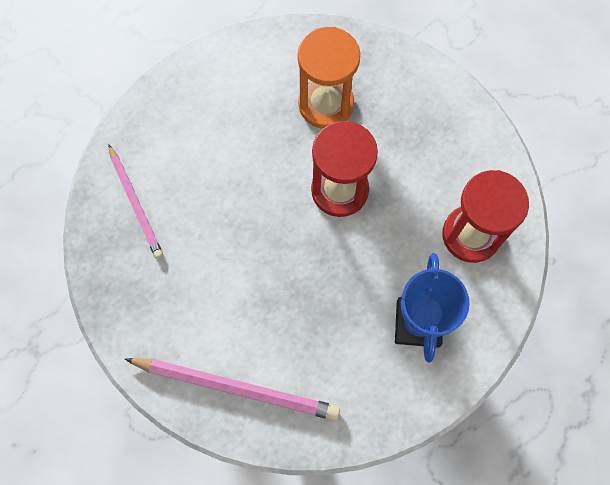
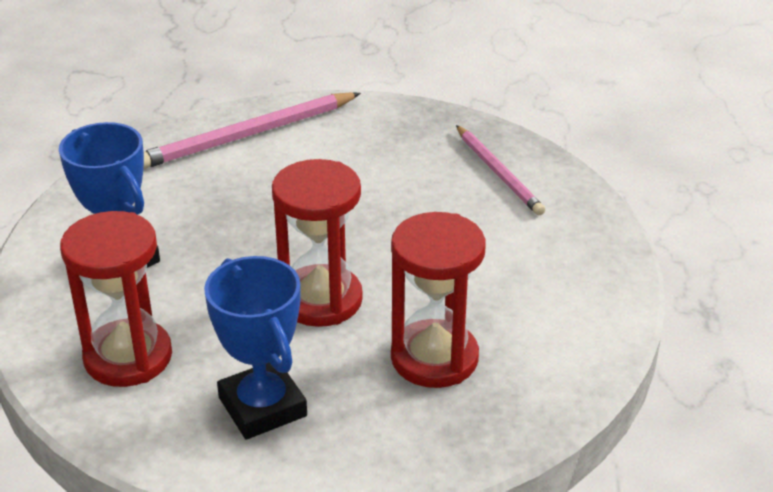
camera: 135 degrees right, 35 degrees down
(136, 203) = (498, 173): pink pencil -> pink pencil turned 135 degrees counterclockwise
(326, 104) = (434, 358): orange hourglass -> red hourglass
(432, 144) = (262, 407): none -> blue trophy

